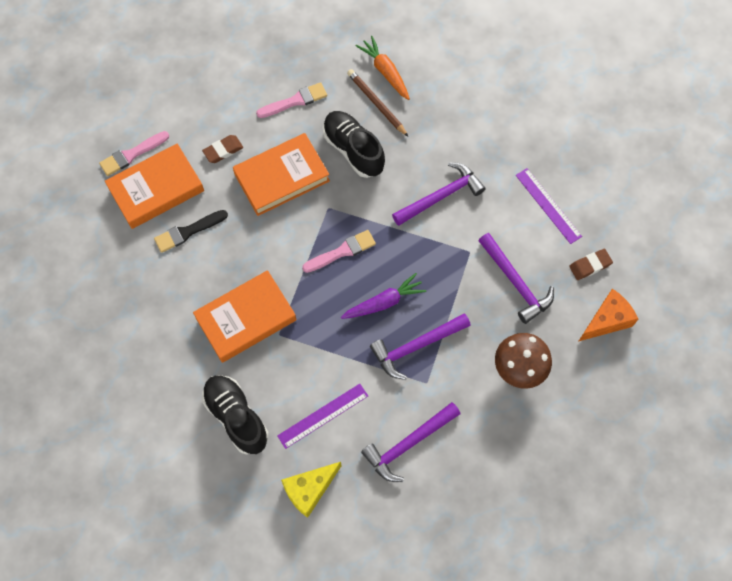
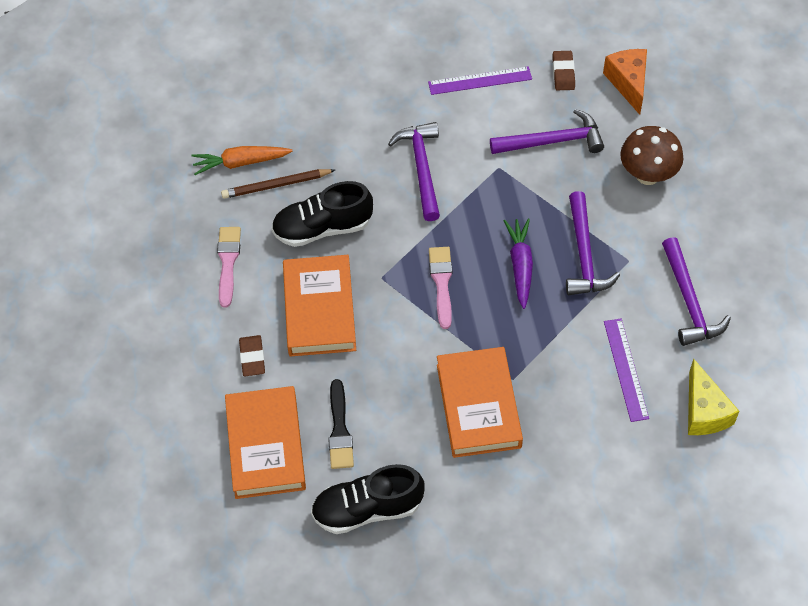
camera: 65 degrees left, 10 degrees down
(132, 154) = (204, 458): pink brush -> none
(236, 417) = (592, 455): black shoe -> black shoe (367, 509)

